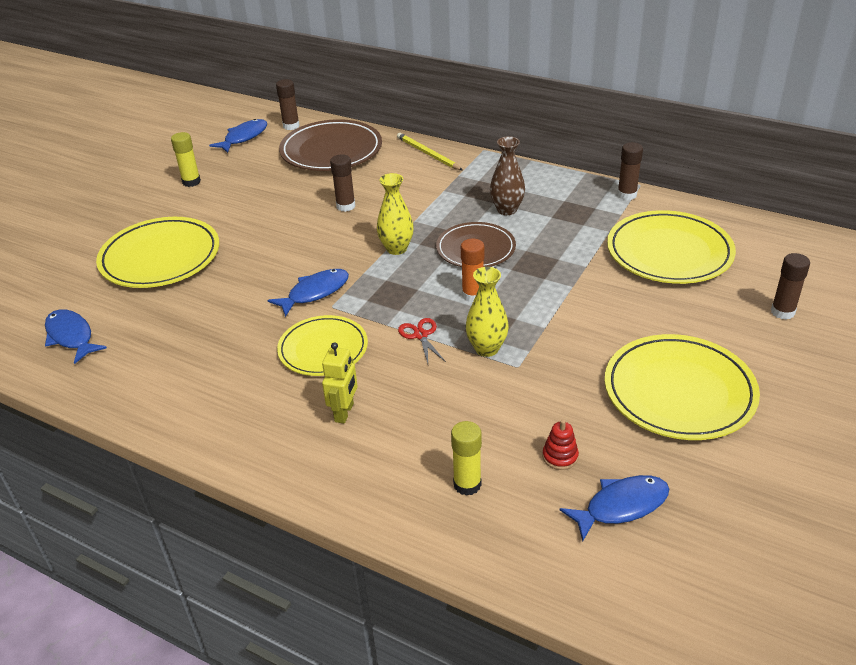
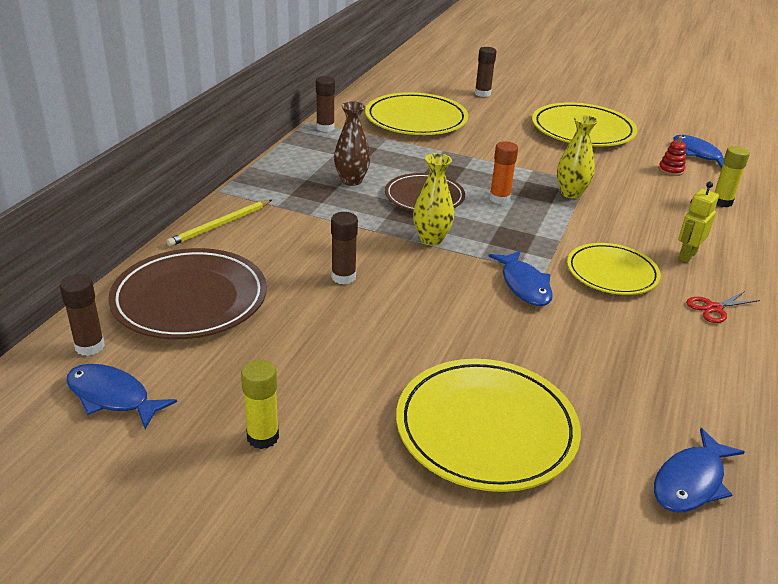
camera: 100 degrees left, 5 degrees down
(315, 292) = (524, 285): blue fish -> blue fish turned 150 degrees counterclockwise
(344, 413) = (687, 255): yellow robot -> yellow robot turned 60 degrees counterclockwise
(421, 335) = (567, 223): red scissors -> red scissors (714, 308)

